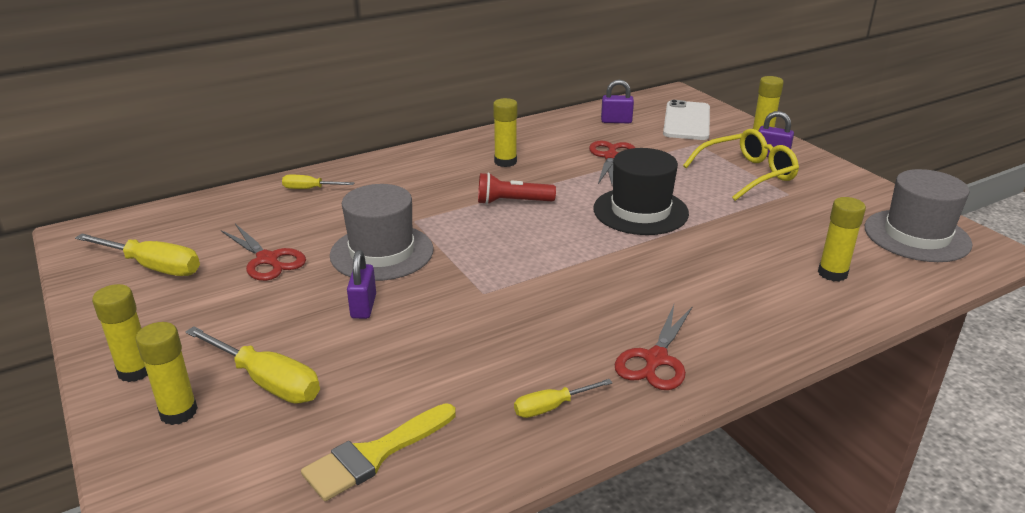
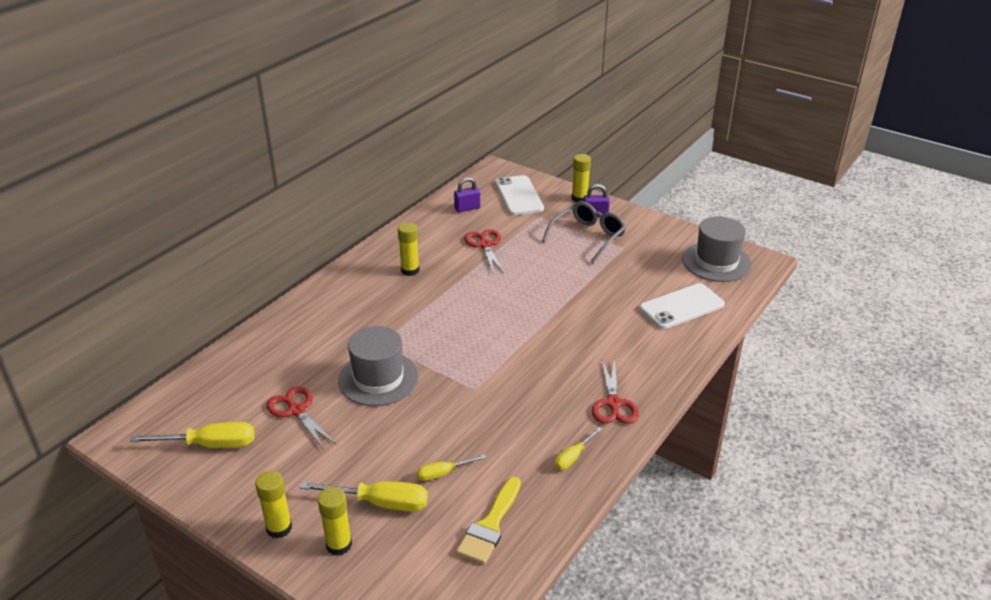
camera: 25 degrees left, 5 degrees up
(267, 259) = (296, 410): red scissors -> red scissors turned 150 degrees counterclockwise
(310, 189) = (274, 338): yellow screwdriver -> yellow screwdriver (443, 473)
(363, 306) = (400, 426): purple padlock -> none
(512, 202) = (441, 306): red flashlight -> none
(640, 211) = (536, 290): black hat -> none
(747, 174) = (588, 237): yellow glasses -> grey glasses
(832, 273) = (681, 307): yellow glue stick -> white phone

